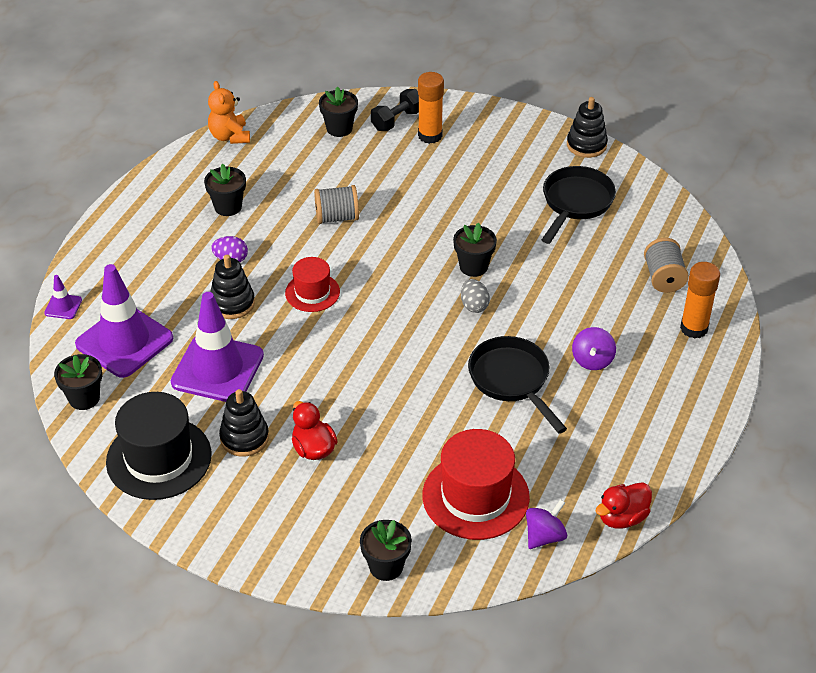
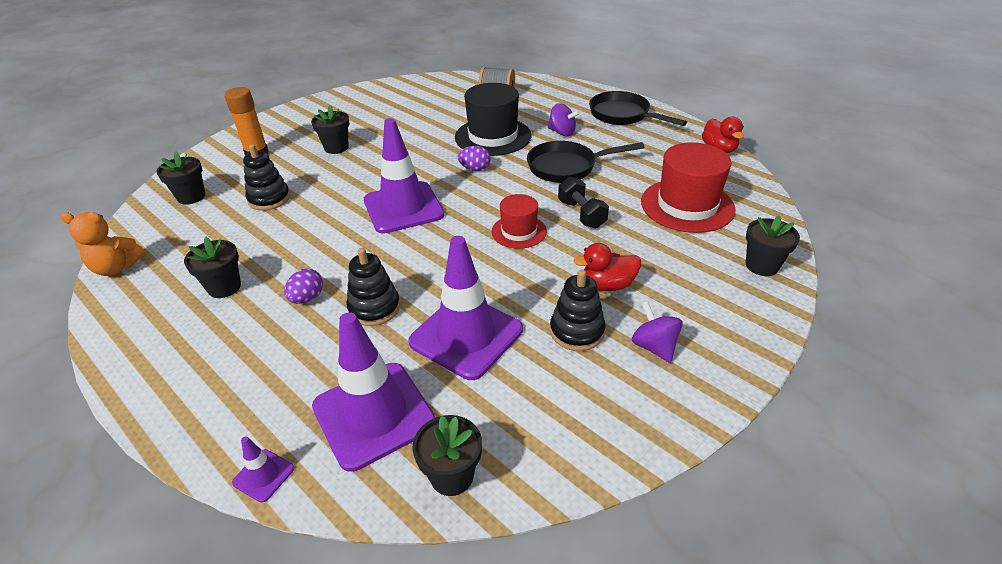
camera: 70 degrees left, 5 degrees down
(159, 458) = (584, 410): black hat -> black hat (493, 136)
(312, 292) = (398, 250): red hat -> red hat (519, 231)
(337, 217) = (309, 218): grey spool -> none
(379, 274) = (403, 208): none -> purple traffic cone
(397, 120) = (218, 165): black dumbbell -> black dumbbell (581, 214)
(473, 266) = (430, 161): black flower pot -> black flower pot (336, 147)
(474, 305) = (475, 169): grey egg -> purple egg
(544, 536) = (733, 182): purple spinning top -> purple spinning top (654, 346)
(575, 203) = (397, 109): black pan -> black pan (623, 115)
(586, 145) = (341, 95): black stacking toy -> black stacking toy (269, 199)
(694, 328) = (551, 94): orange glue stick -> none

